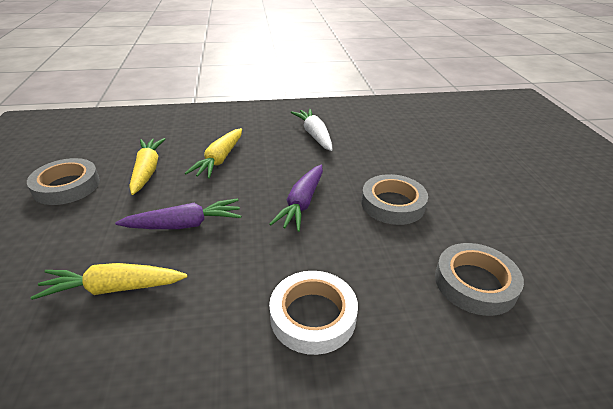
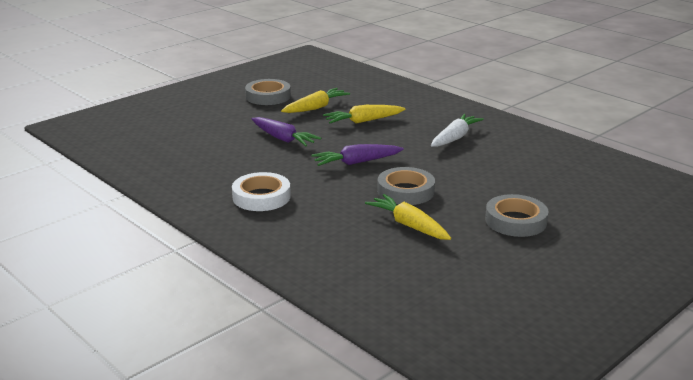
camera: 55 degrees right, 10 degrees down
(114, 288) = (214, 144): yellow carrot -> yellow carrot (409, 225)
(475, 283) = (356, 237): grey tape -> grey tape (515, 221)

